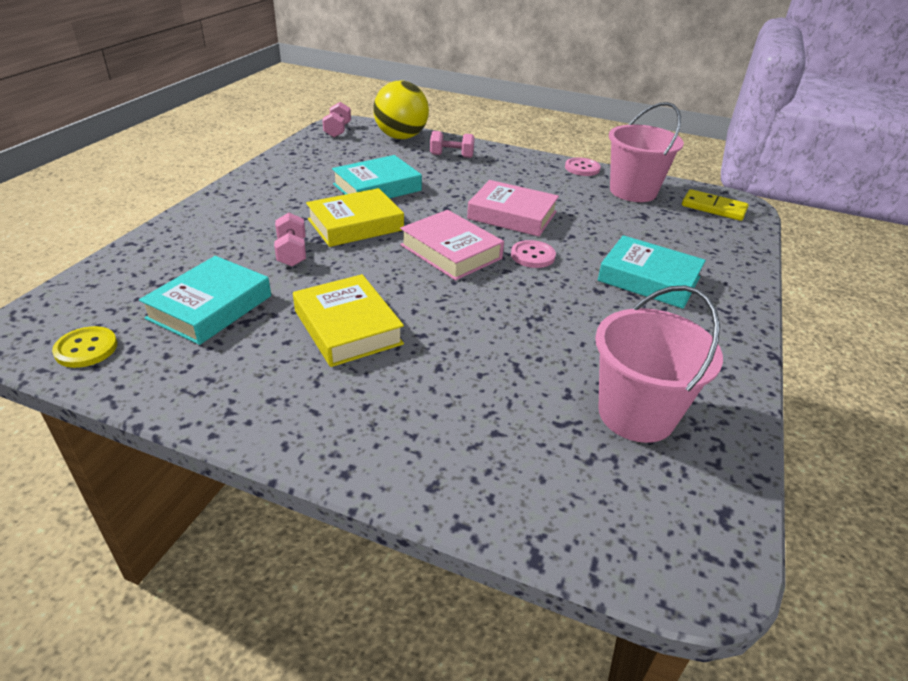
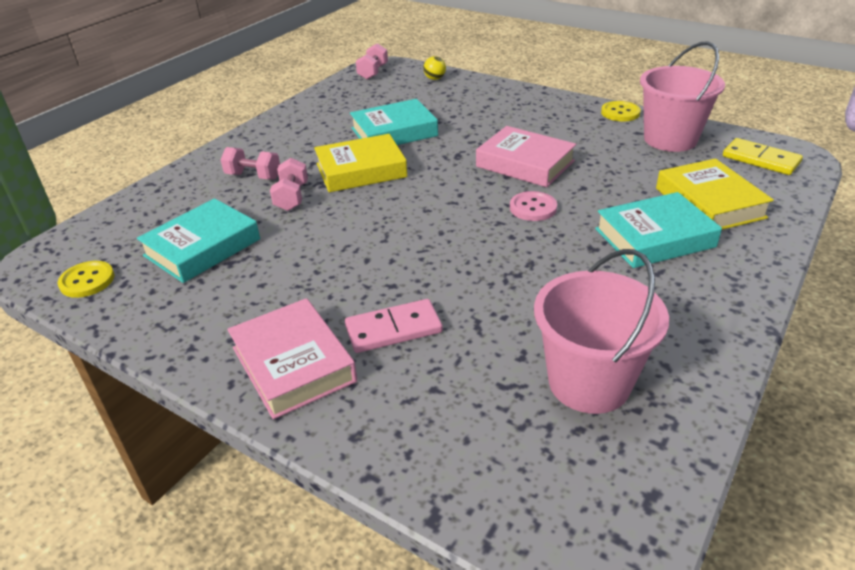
camera: 15 degrees right, 0 degrees up
(348, 327) = (322, 273): yellow book -> yellow book (709, 203)
(401, 137) = (435, 79): yellow ball -> yellow ball, size x0.40
(437, 377) = (393, 329): none -> pink domino
(450, 252) = (447, 201): pink book -> pink book (293, 364)
(451, 156) = (481, 99): pink dumbbell -> pink dumbbell (253, 176)
(582, 168) = (620, 113): pink button -> yellow button
(649, 279) = (654, 238): turquoise book -> turquoise book turned 60 degrees counterclockwise

